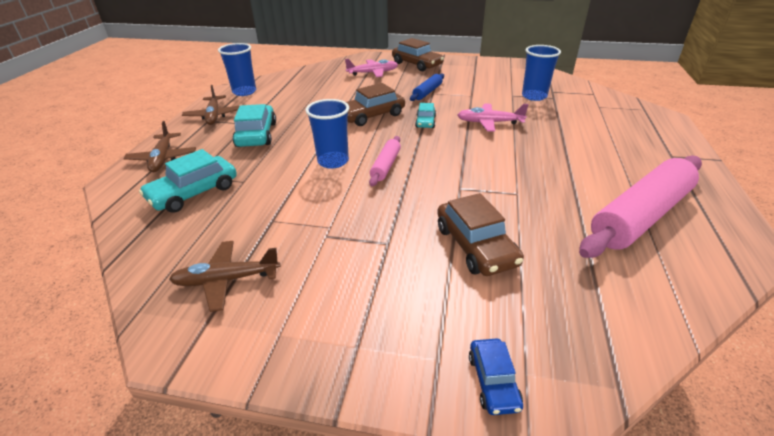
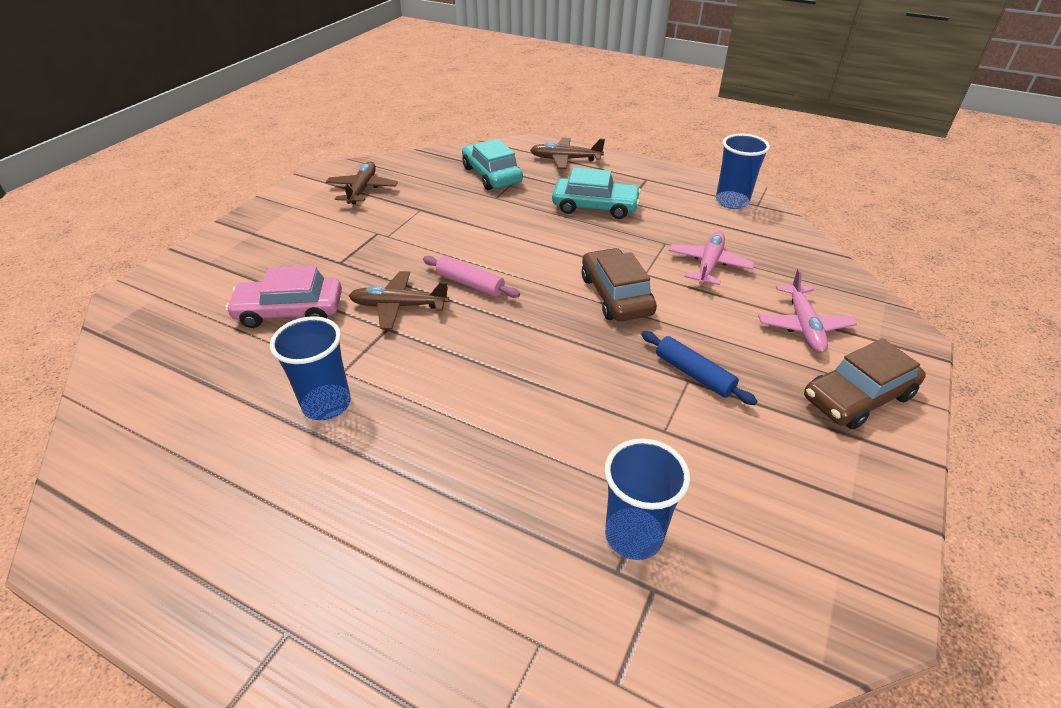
camera: 105 degrees right, 5 degrees up
(214, 115) = (658, 182): brown plane -> brown plane (399, 306)
(333, 161) = (503, 250): blue cup -> blue cup (326, 404)
(425, 122) = (573, 342): turquoise car -> none
(475, 246) = (290, 311): brown car -> pink car
(489, 122) = (540, 415): pink plane -> pink plane (709, 265)
(493, 381) = (168, 280): blue car -> none
(640, 216) = (212, 467): pink rolling pin -> none

